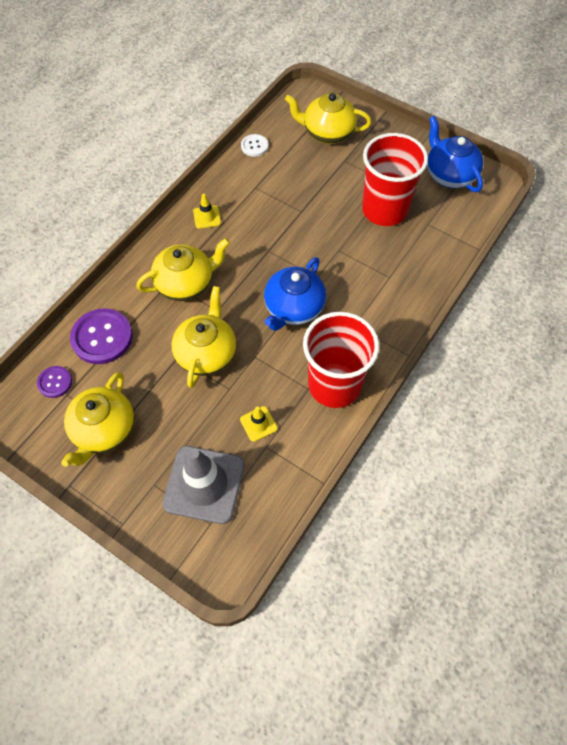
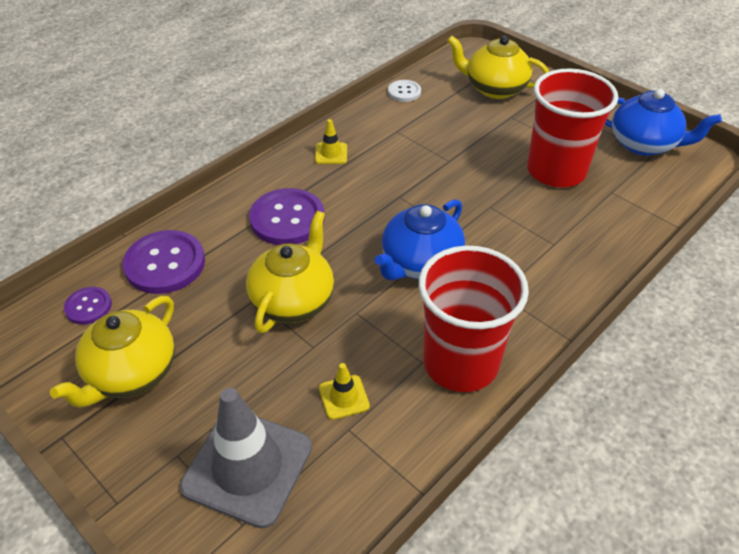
camera: 10 degrees right, 15 degrees down
(186, 284) = (287, 219): yellow teapot -> purple button
(449, 175) = (644, 144): blue teapot -> blue teapot turned 135 degrees clockwise

